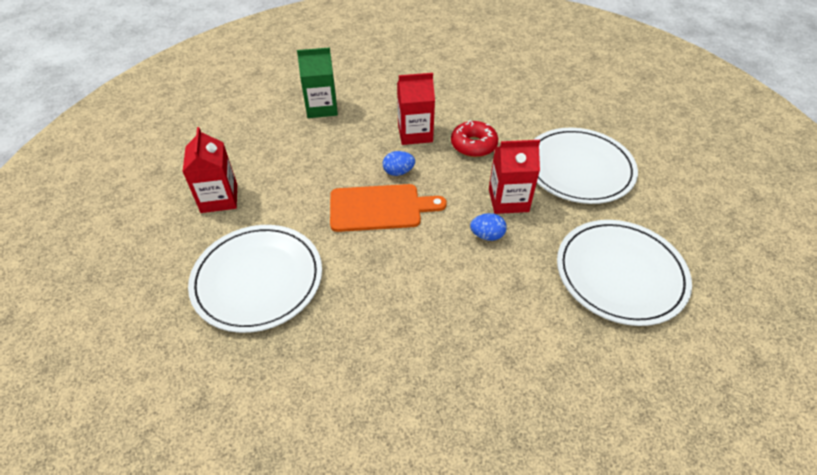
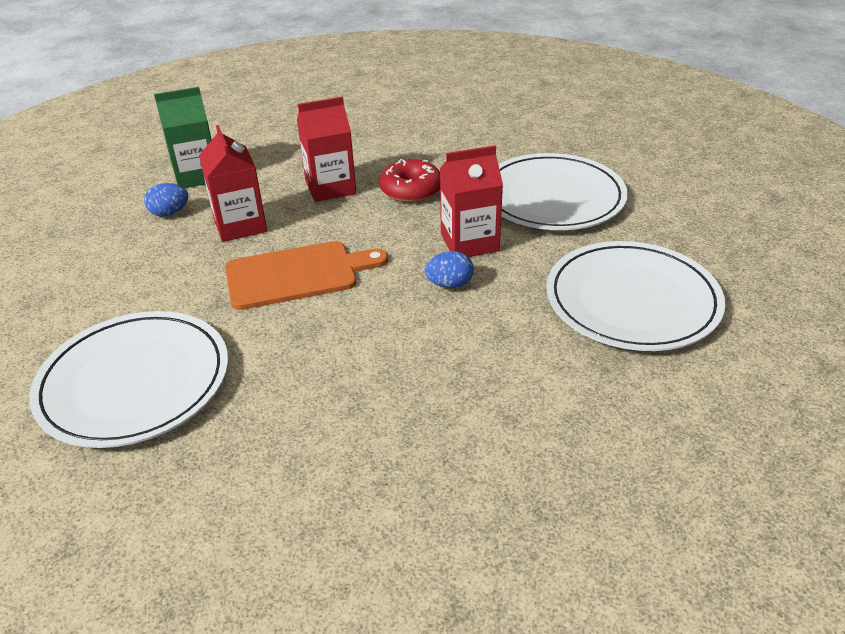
camera: 10 degrees left, 10 degrees down
(219, 198) = (63, 295): red carton -> red carton (240, 225)
(398, 172) = (316, 232): blue egg -> blue egg (169, 213)

